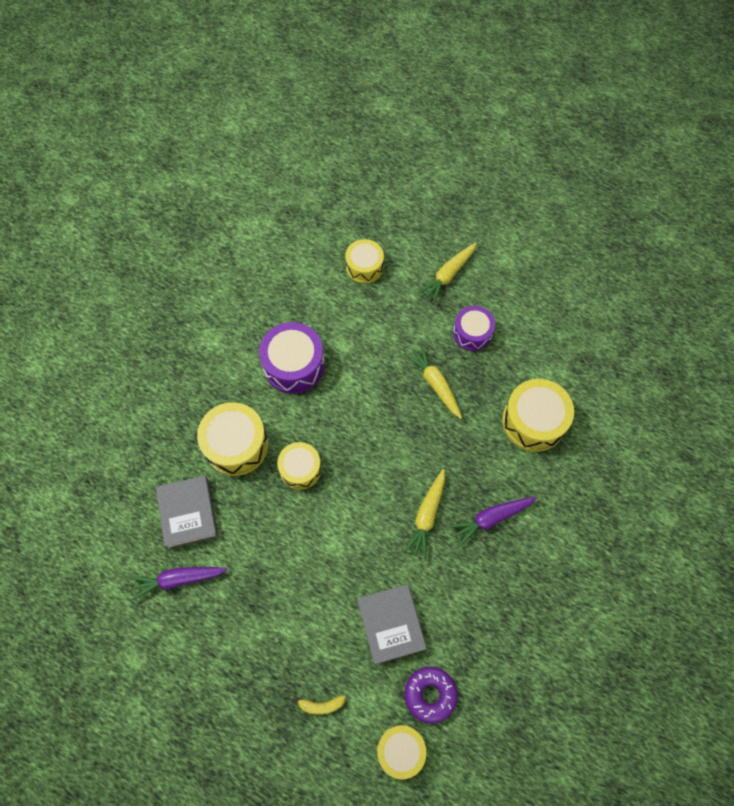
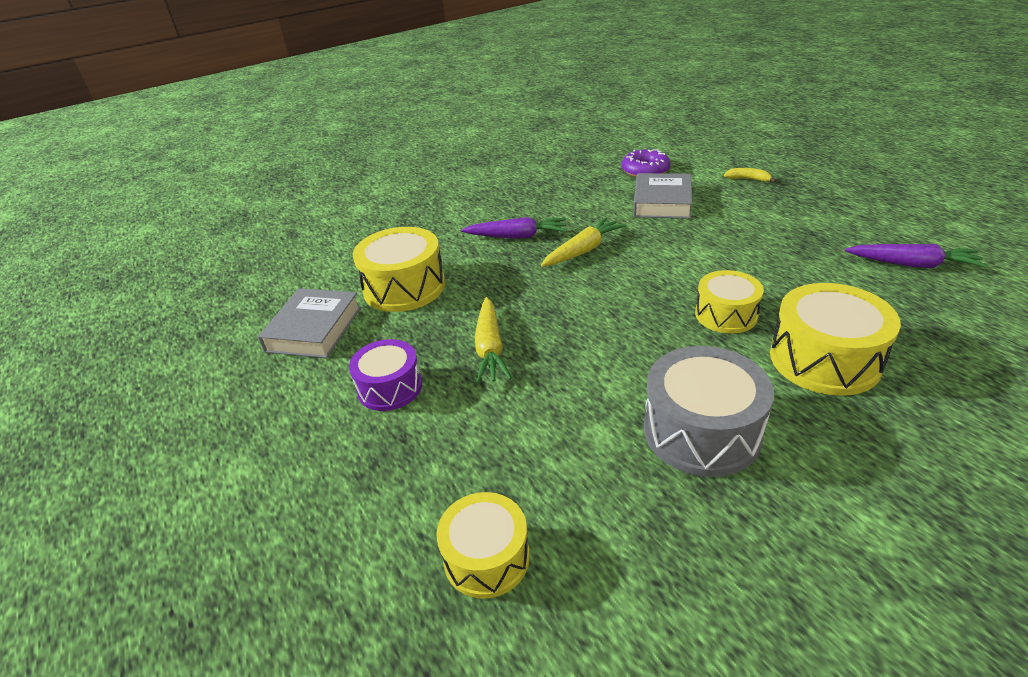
camera: 150 degrees left, 30 degrees down
(188, 513) = (903, 311): grey book -> grey book (314, 329)
(294, 365) = (701, 431): purple drum -> grey drum
(400, 750) = (684, 156): yellow drum -> none
(448, 275) = (349, 481): yellow carrot -> none

